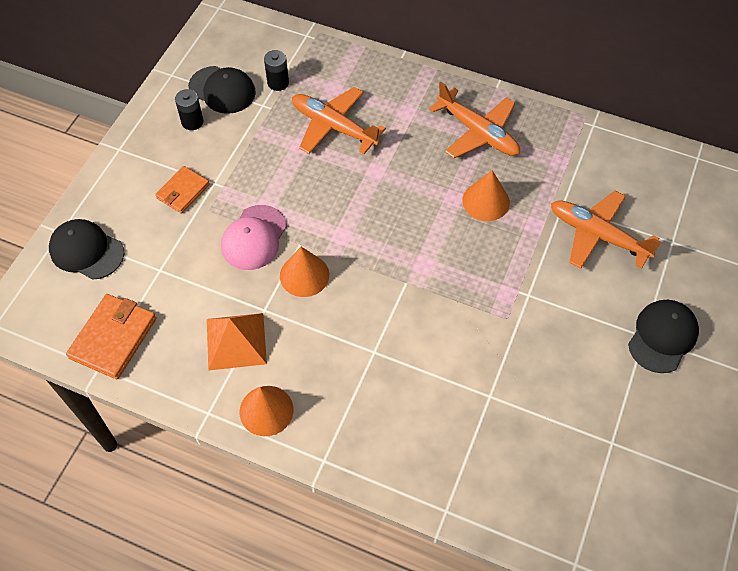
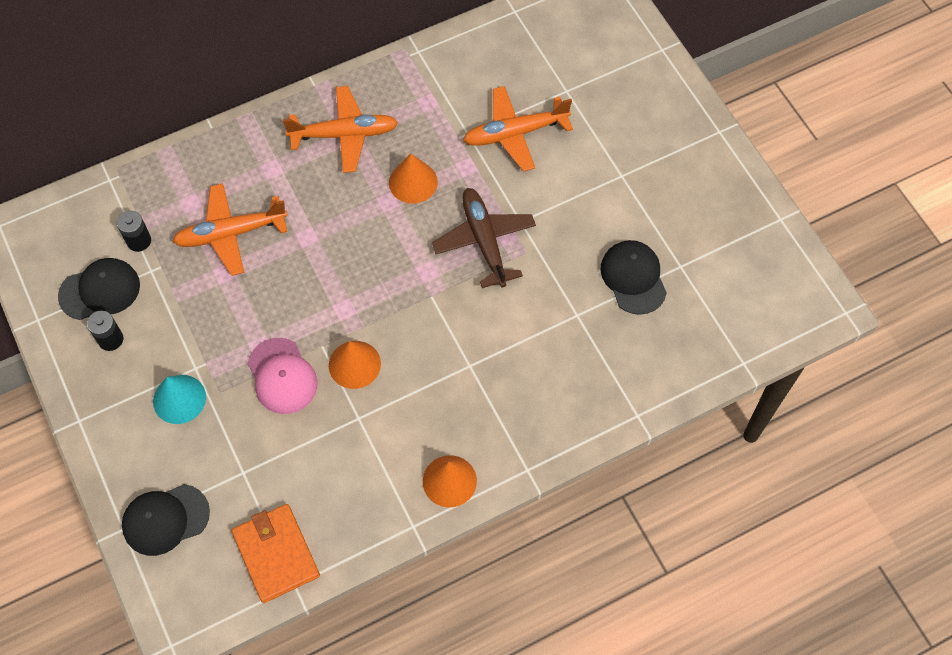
camera: 50 degrees left, 5 degrees up
(183, 191) = (179, 399): orange wallet -> turquoise cone
(236, 341) = (367, 460): orange pyramid -> none
(486, 283) = (484, 241): none -> brown plane
(662, 337) = (632, 165): black cap -> black cap (633, 278)

